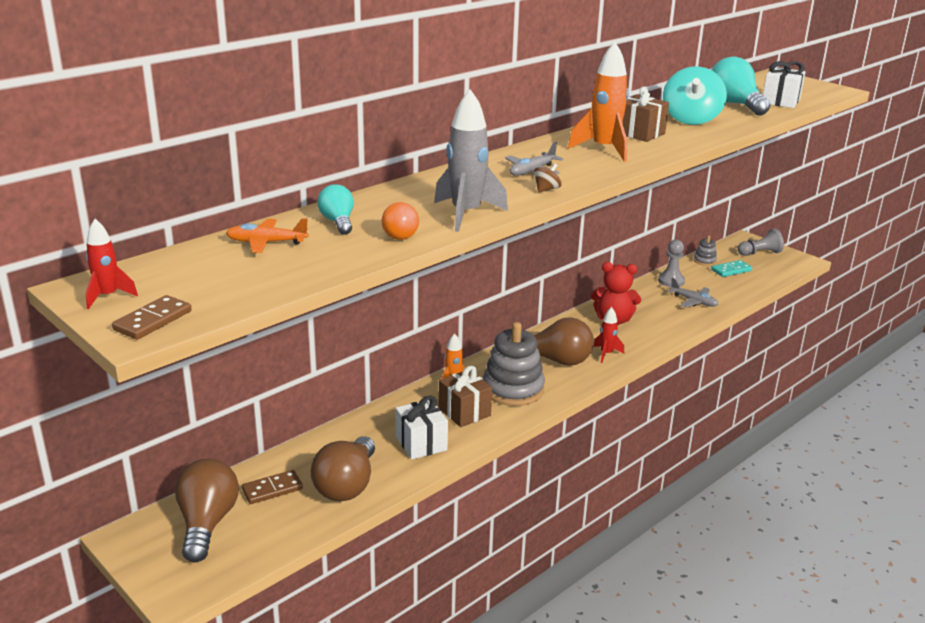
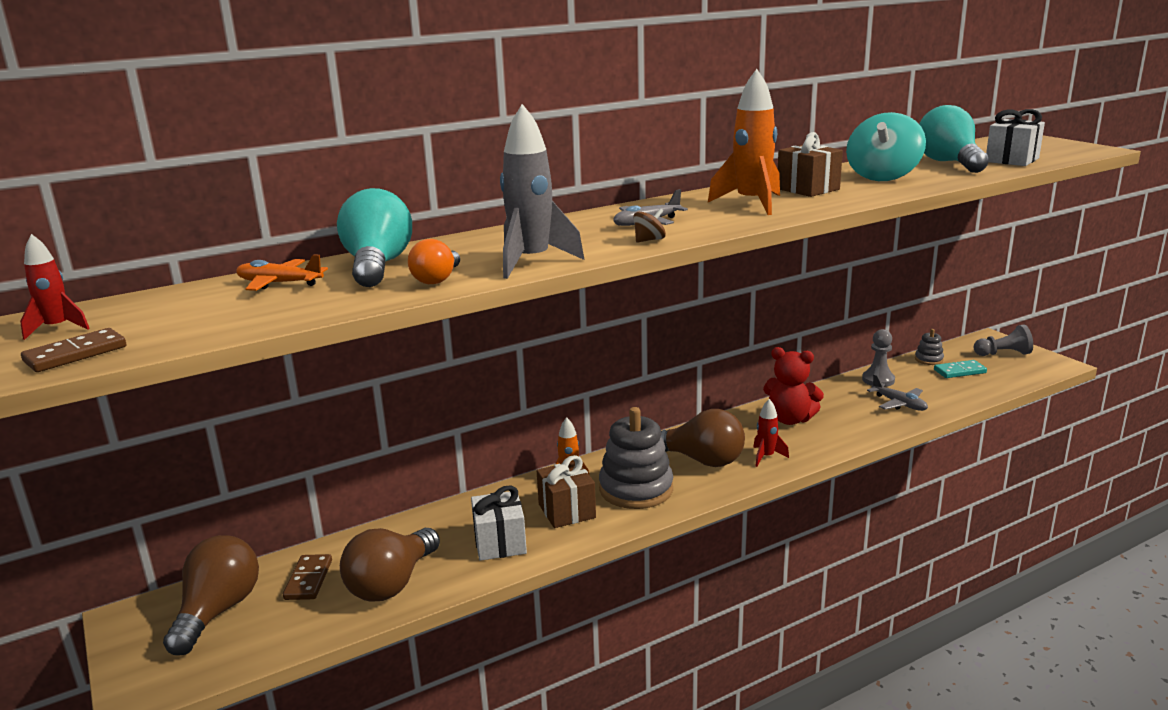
camera: 15 degrees right, 5 degrees down
(272, 489) = (308, 580): brown domino -> brown domino turned 75 degrees counterclockwise
(338, 222) = (377, 266): turquoise light bulb -> turquoise light bulb, size x1.74

